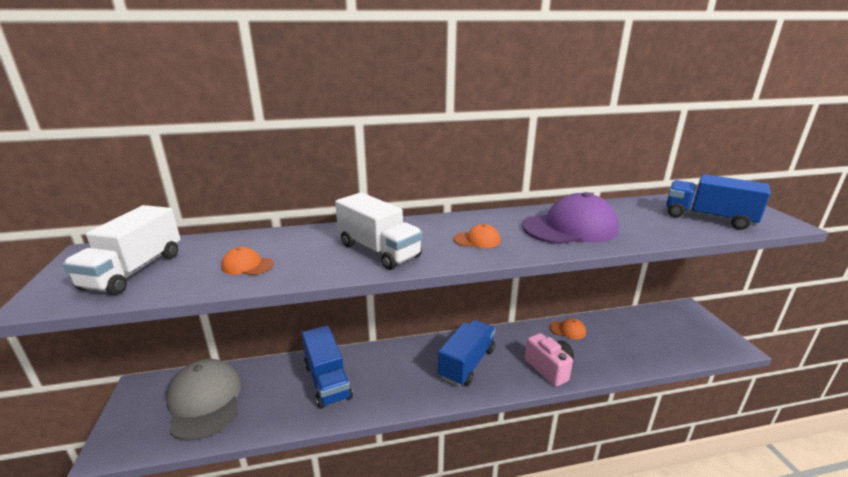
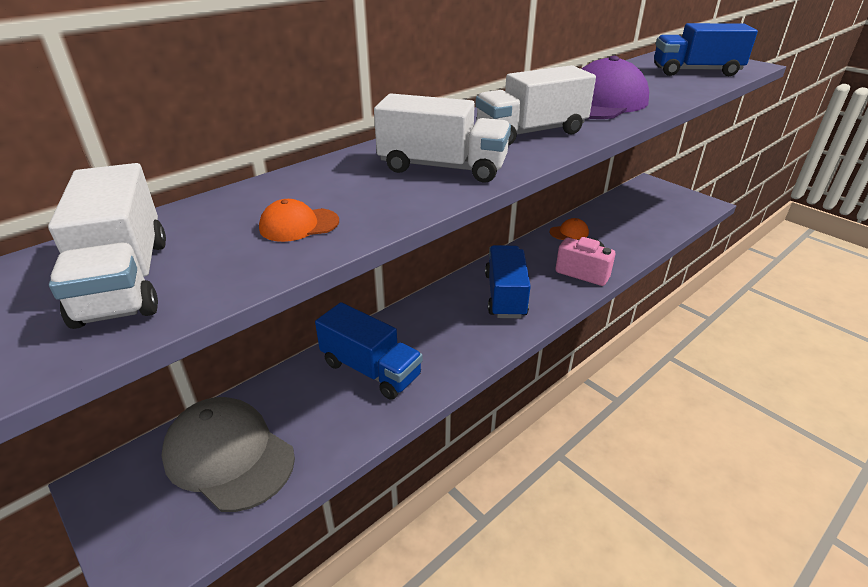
camera: 30 degrees left, 10 degrees up
(477, 240) = (530, 132): orange cap -> white truck

